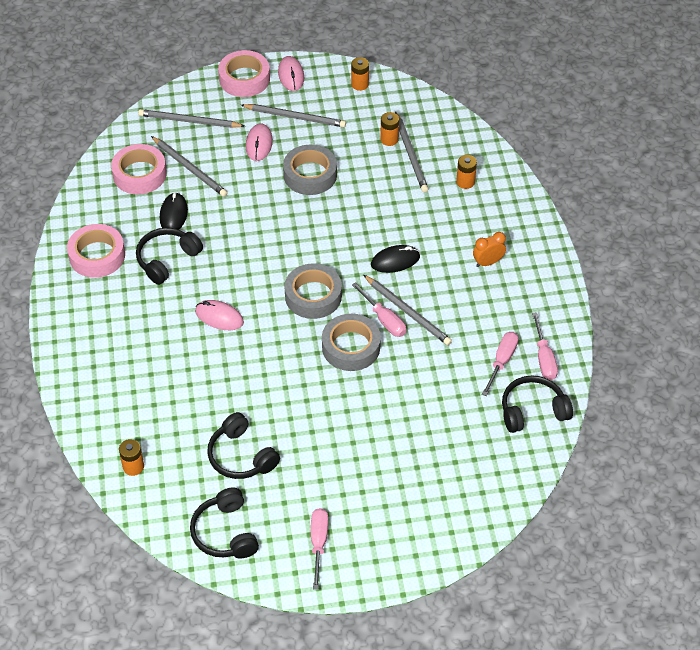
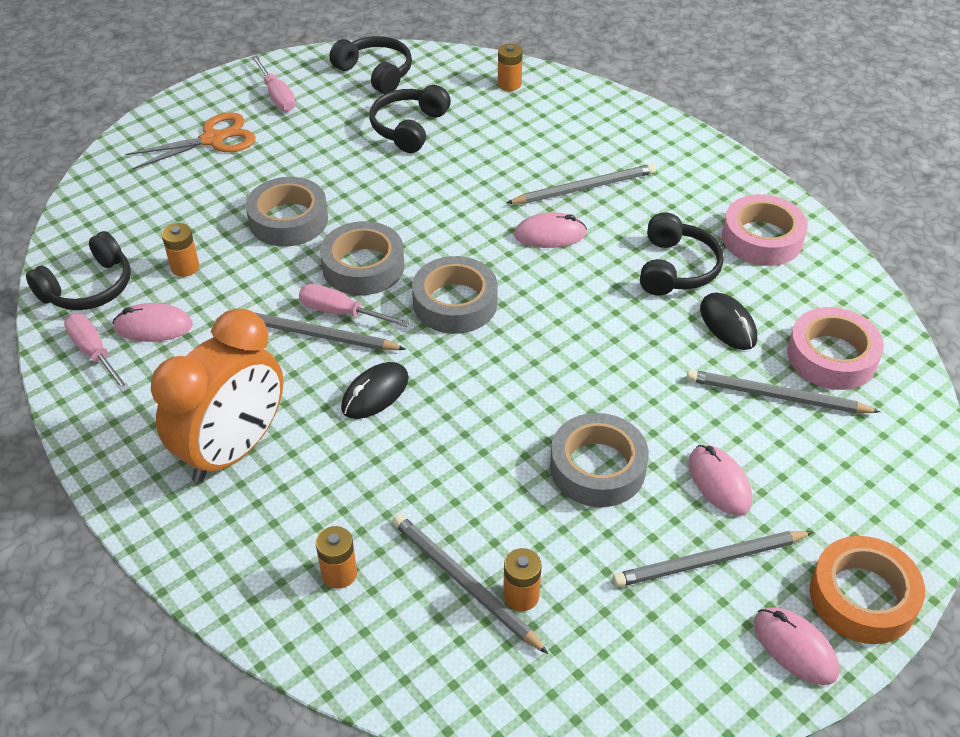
camera: 150 degrees right, 5 degrees down
(189, 121) = (859, 470): grey pencil -> grey pencil (584, 188)
(241, 456) = (409, 128): black headphones -> black headphones turned 90 degrees counterclockwise
(244, 79) = (862, 597): pink tape -> orange tape
(359, 84) = (659, 694): orange battery -> orange battery (185, 267)
(377, 408) = (288, 220): none -> grey tape
(392, 515) = (213, 139): none -> orange scissors
(488, 262) = (233, 450): orange clock -> orange clock, size x2.37
(502, 361) = (153, 326): pink screwdriver -> pink mouse

